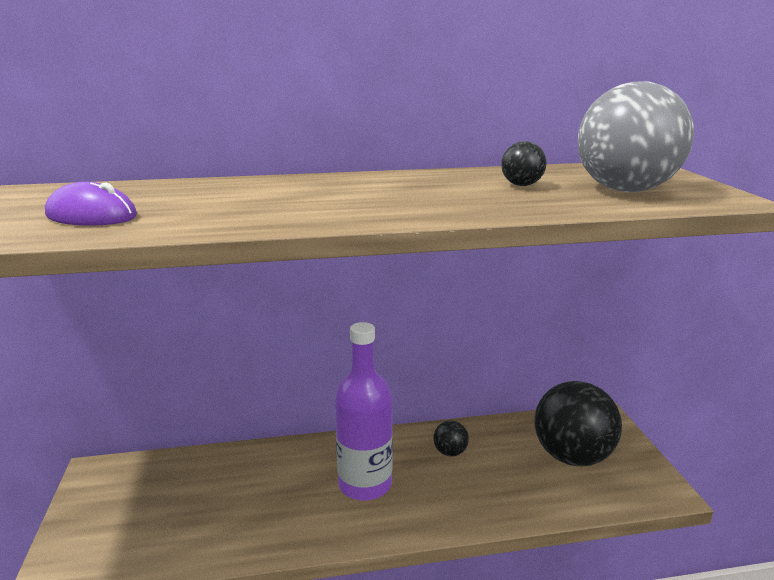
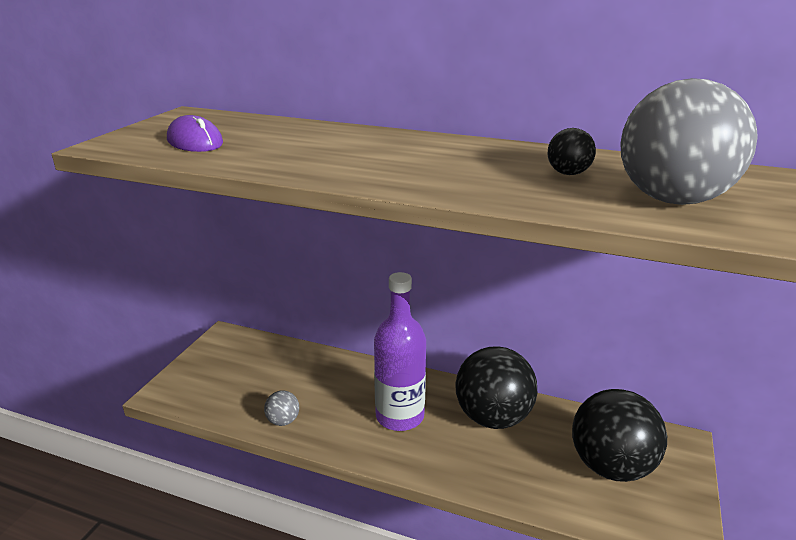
camera: 30 degrees right, 5 degrees up
(243, 538) = (283, 421): none -> grey ball
(450, 452) = (493, 417): black ball -> black ball, size x2.32

